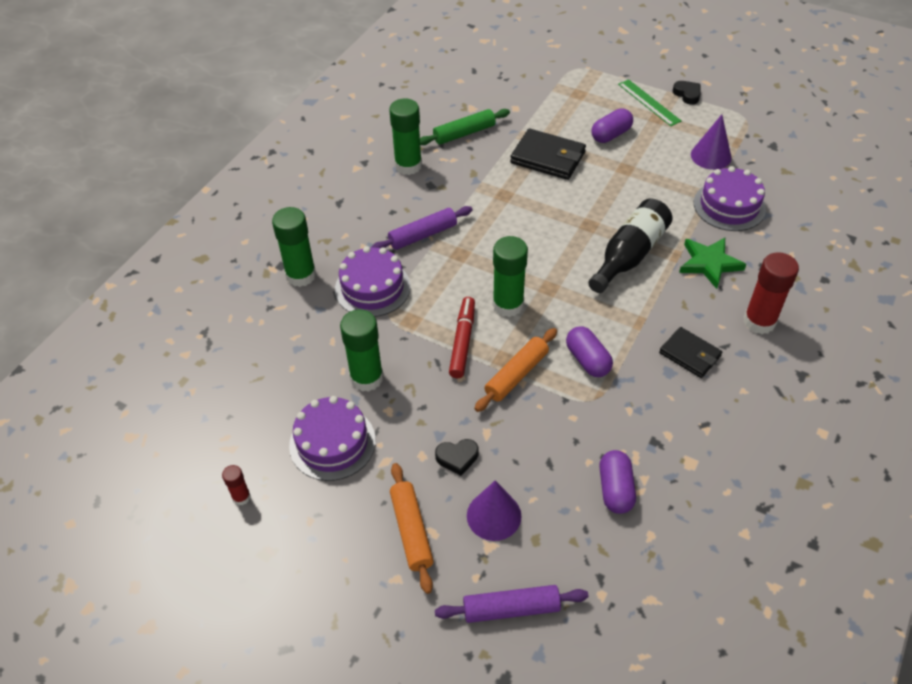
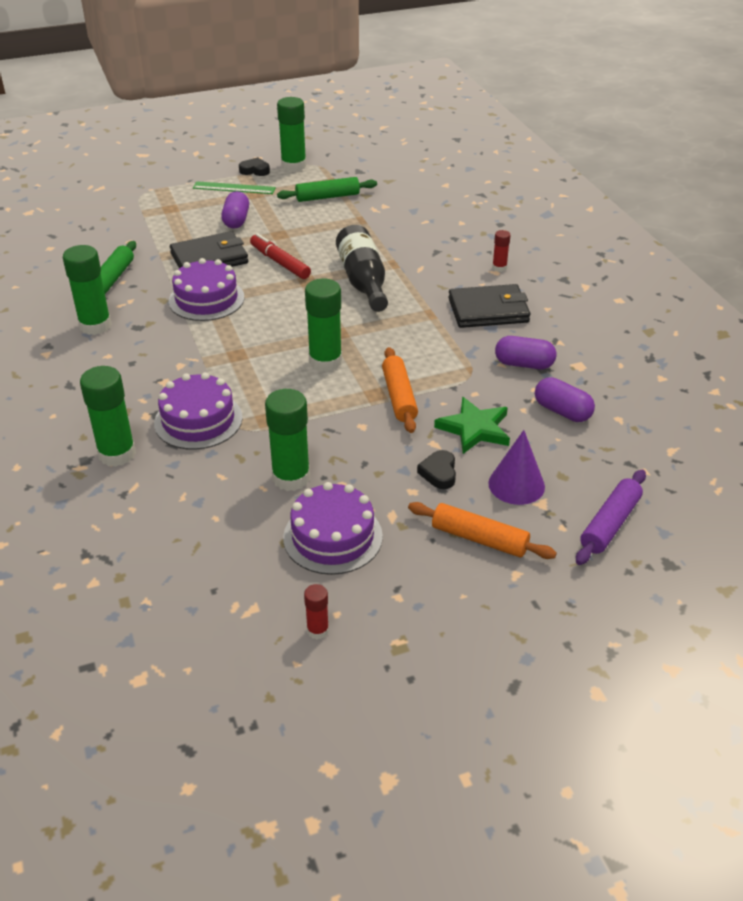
camera: 50 degrees left, 10 degrees down
(423, 235) = (185, 361): purple rolling pin -> none
(457, 458) = (439, 473): black heart -> black heart turned 150 degrees clockwise
(462, 341) = (328, 404): red marker -> red marker (280, 262)
(587, 360) = (432, 356): purple capsule -> purple capsule (524, 364)
(690, 354) = (488, 310): black wallet -> black wallet, size x1.52
(709, 263) = (421, 255): green star -> green star (474, 429)
(711, 156) = (327, 197): purple cone -> green rolling pin
(724, 108) = (293, 166): none -> green glue stick
(729, 206) = (383, 218): purple cake -> purple cake (206, 299)
(759, 321) = (499, 267): red glue stick -> red glue stick, size x0.50

